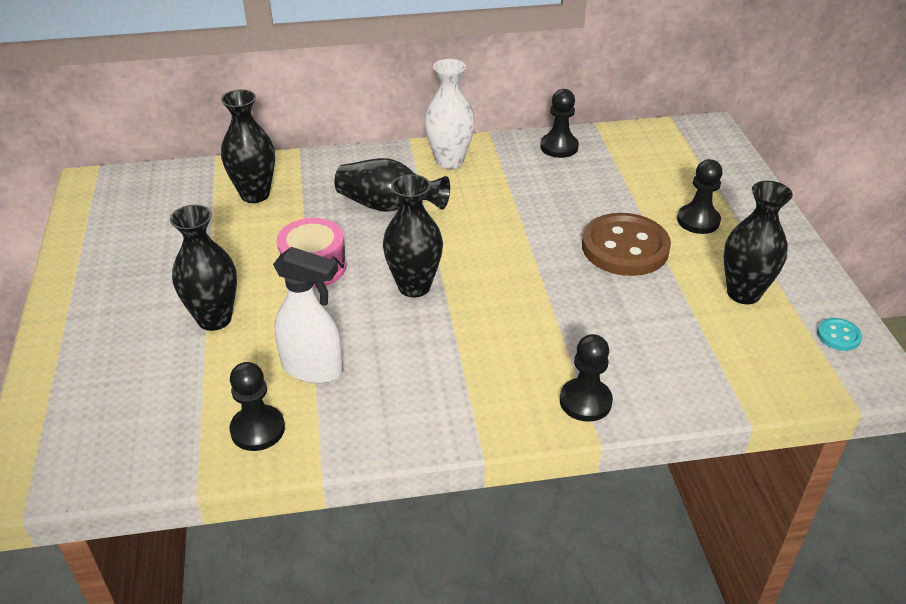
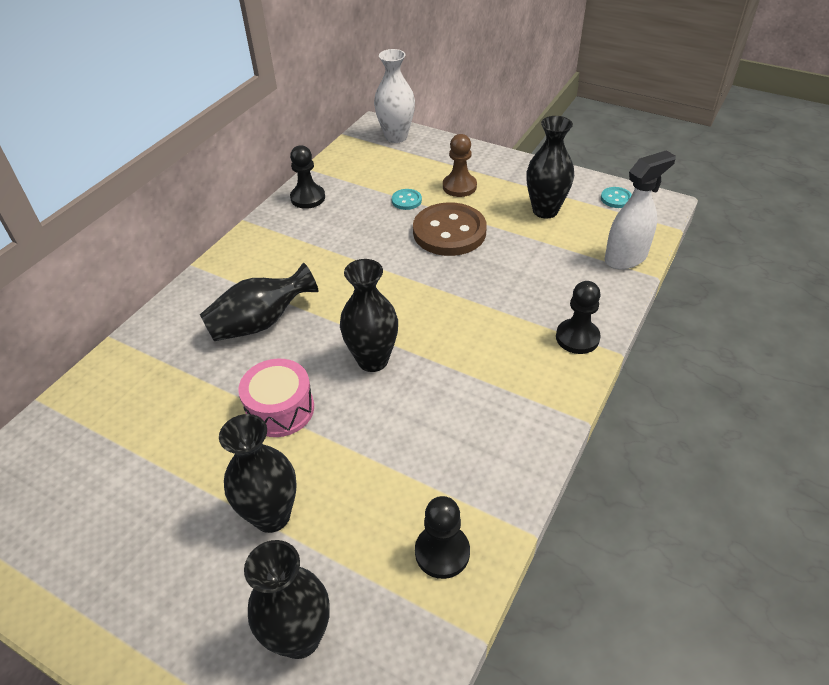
camera: 50 degrees left, 5 degrees up
(255, 194) = (134, 399): black vase -> black vase (300, 637)
(313, 369) = (405, 475): white spray bottle -> white spray bottle (626, 258)
(449, 161) = (250, 259): white vase -> white vase (396, 137)
(632, 200) = (406, 200): none -> turquoise button
(698, 221) = (459, 186): black pawn -> brown pawn

